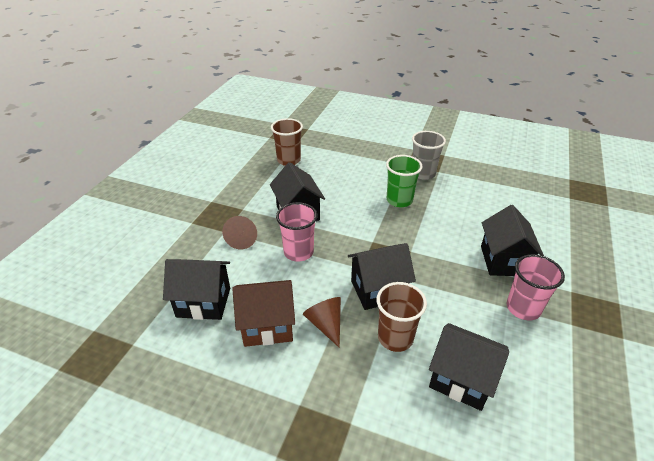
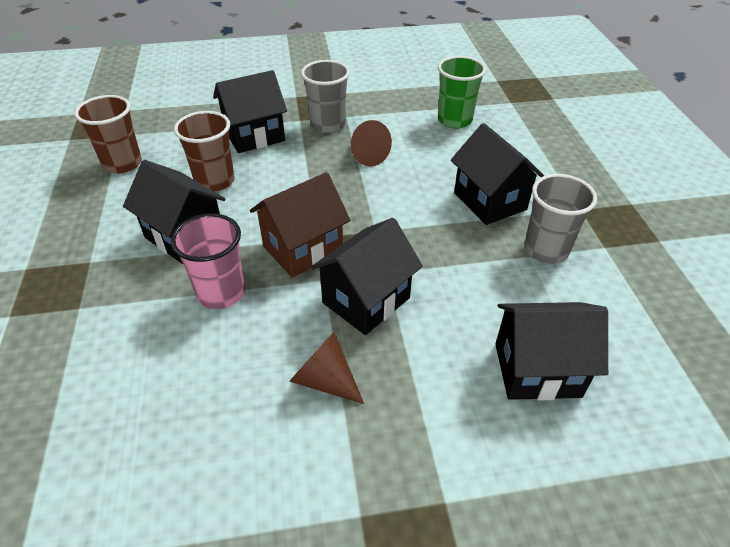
camera: 30 degrees left, 5 degrees up
(203, 302) = (110, 436): black house -> black house (254, 136)
(243, 239) = (118, 307): brown cone -> brown cone (366, 155)
(267, 326) = (241, 423): brown house -> brown house (303, 249)
(395, 338) = (427, 354): brown cup -> brown cup (215, 181)
(399, 200) = (319, 169): green cup -> green cup (454, 120)
(523, 308) = (546, 250): pink cup -> grey cup

